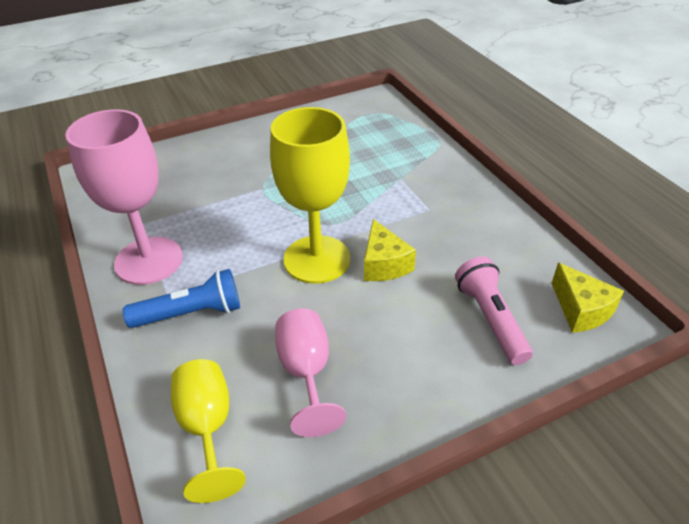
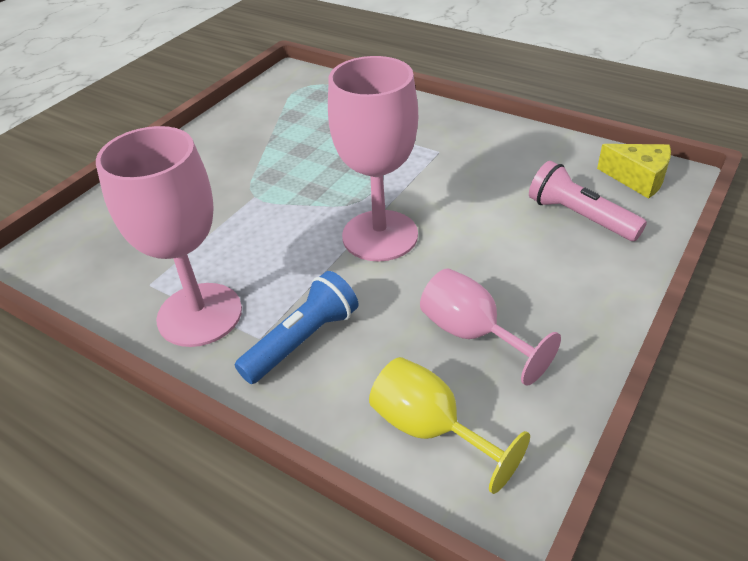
camera: 30 degrees left, 0 degrees up
(317, 259) = (380, 235): yellow goblet -> pink goblet
(384, 264) = (447, 213): yellow cheese -> none

